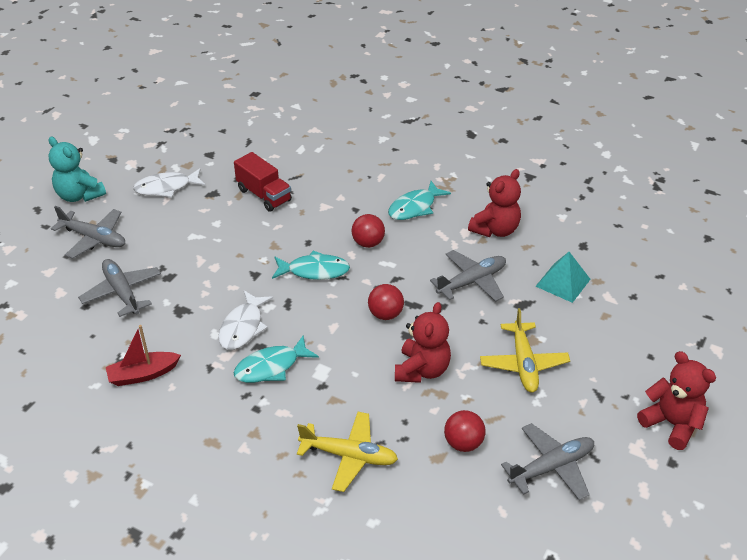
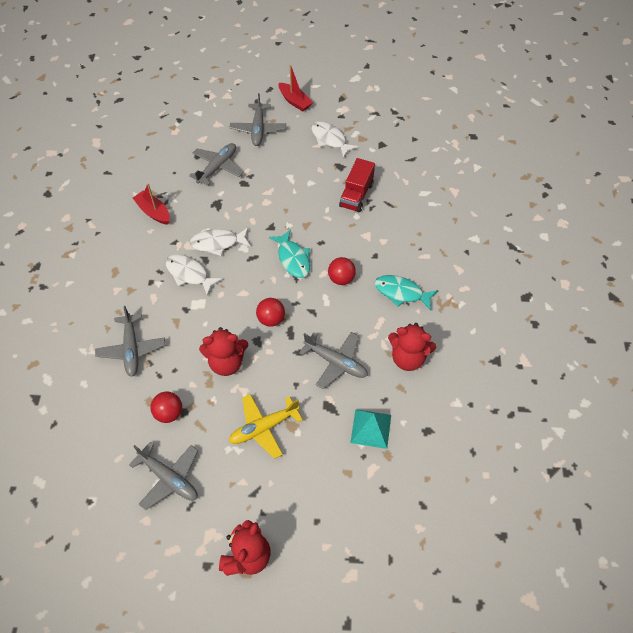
camera: 65 degrees right, 15 degrees up
(79, 195) = (294, 101): turquoise teddy bear -> red boat
(271, 367) = (189, 274): turquoise fish -> white fish
(349, 456) = (132, 349): yellow plane -> grey plane

